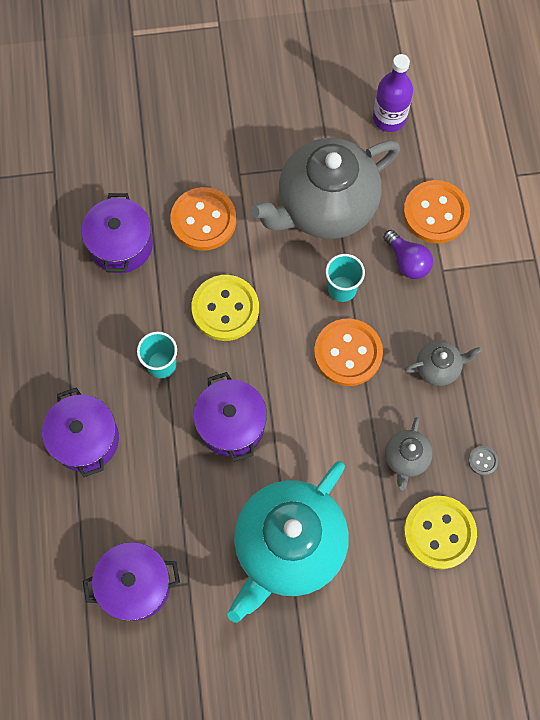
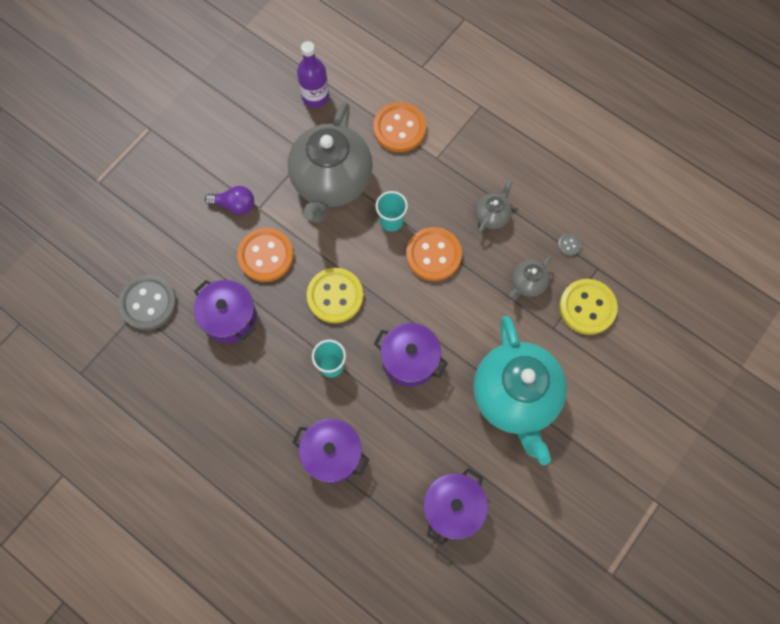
camera: 45 degrees left, 0 degrees up
(70, 172) = (148, 303): none -> grey button
(406, 458) = (527, 284): grey teapot -> grey teapot turned 75 degrees clockwise
(407, 261) = (412, 171): purple light bulb -> purple light bulb (235, 205)

